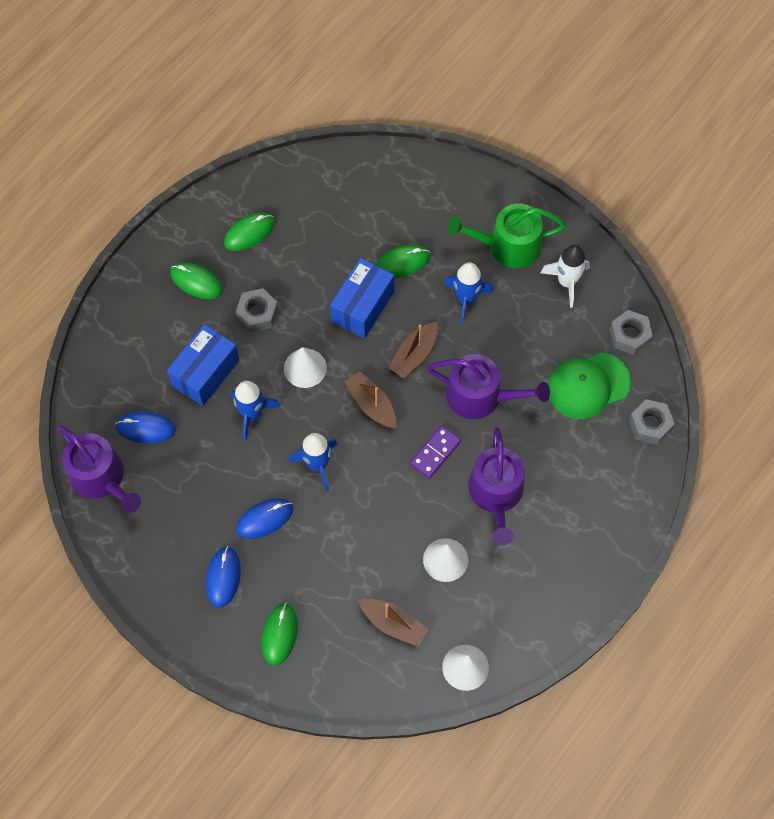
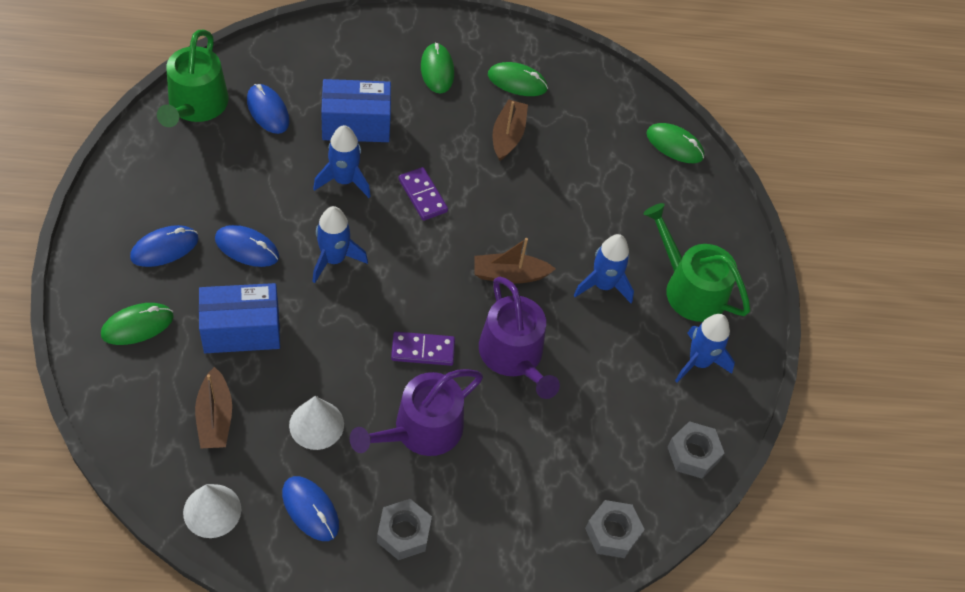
camera: 45 degrees right, 10 degrees down
(101, 478) = (196, 105): purple watering can -> green watering can
(257, 314) = (445, 130): grey nut -> grey nut (403, 533)
(305, 368) = (423, 195): white cone -> purple domino
(362, 306) = (522, 206): blue box -> blue box (241, 330)
(371, 404) = (429, 269): brown boat -> brown boat (508, 135)
(402, 262) = (593, 212): green mouse -> green mouse (674, 145)
(507, 603) = (310, 509): none -> blue mouse
(567, 282) = (699, 362): white rocket -> blue rocket
(588, 385) = (606, 447): green cap -> none

